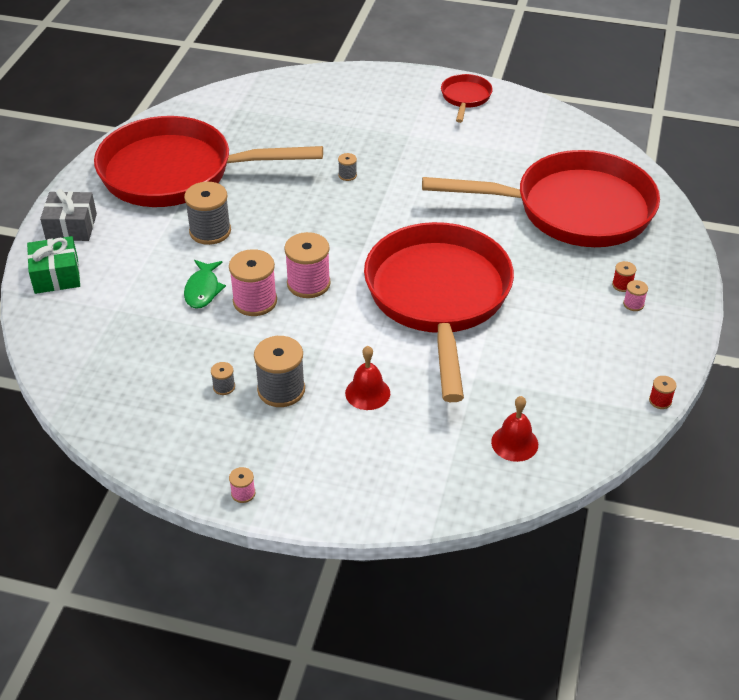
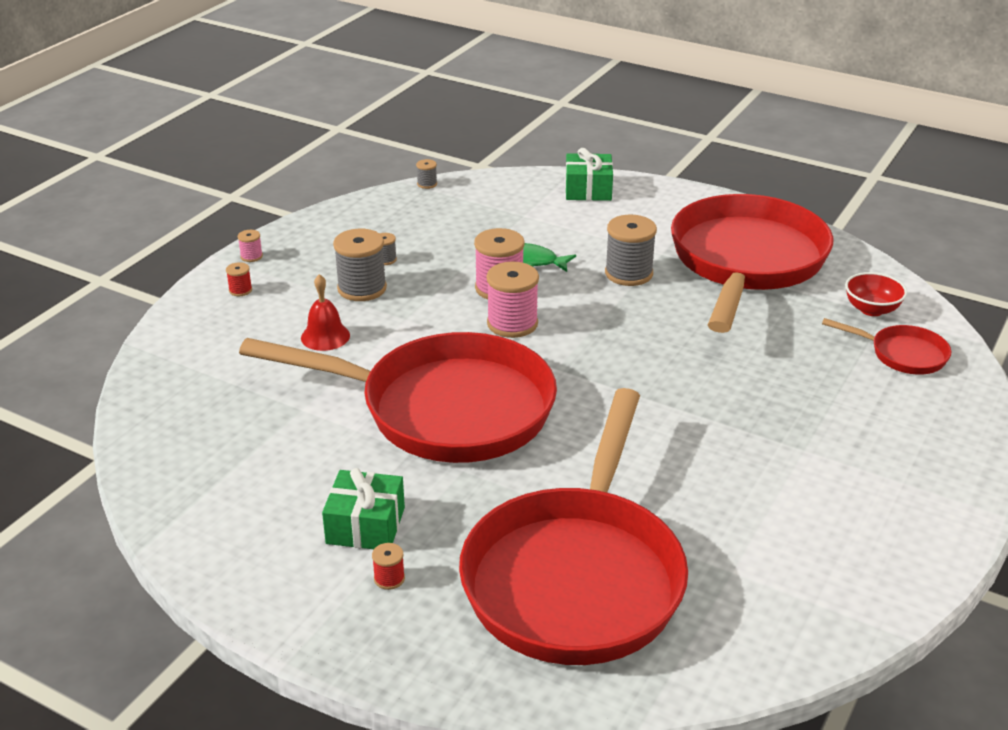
camera: 105 degrees right, 10 degrees down
(71, 227) = (663, 200): grey gift -> none
(231, 114) = (871, 309): none -> red bowl
(347, 175) = (715, 380): grey spool -> grey spool (427, 184)
(465, 98) = (908, 529): red pan -> red pan (903, 354)
(514, 443) = (192, 416): red bell -> none
(582, 307) = (365, 525): none -> green gift
(633, 304) = (346, 578): pink spool -> none
(660, 401) = (168, 547): red spool -> red spool (240, 290)

